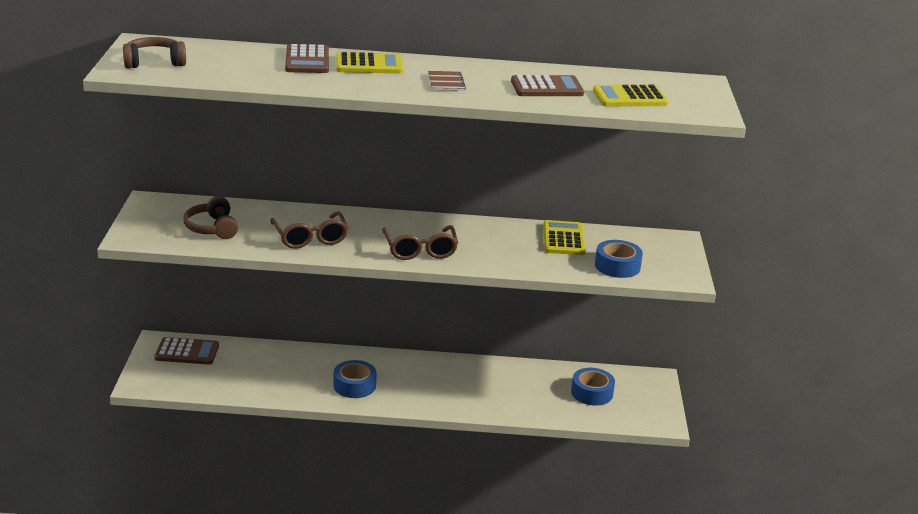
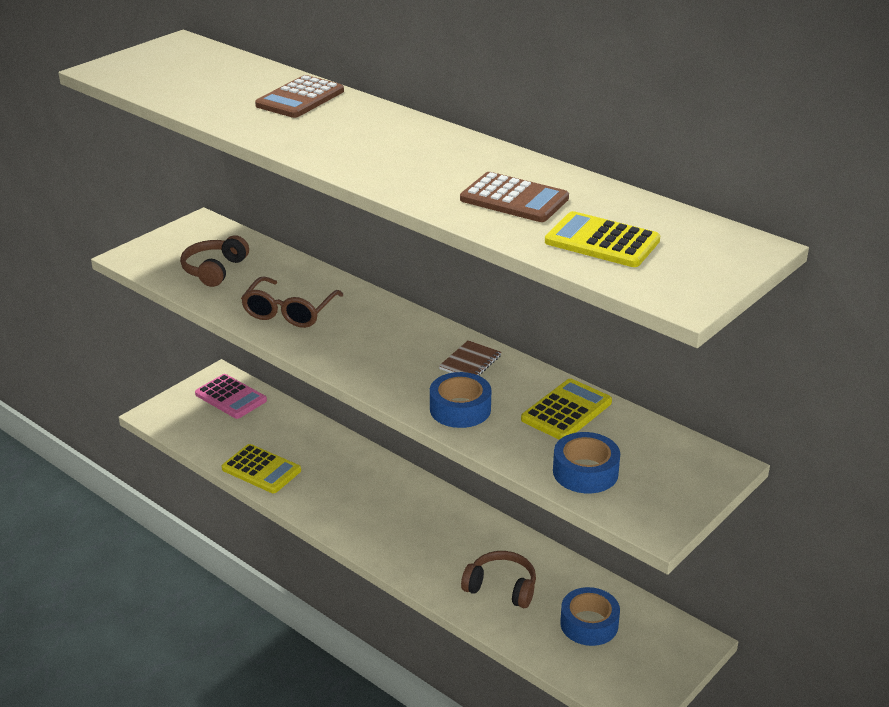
camera: 40 degrees right, 5 degrees up
(154, 62) = (150, 67): brown headphones -> brown headphones (501, 587)
(187, 352) = (231, 397): brown calculator -> pink calculator
(354, 385) = (340, 499): blue tape -> blue tape (460, 409)
(369, 65) = (356, 119): yellow calculator -> yellow calculator (261, 469)
(420, 250) = (380, 366): brown glasses -> none
(446, 82) = (402, 161): brown notebook -> brown notebook (470, 362)

